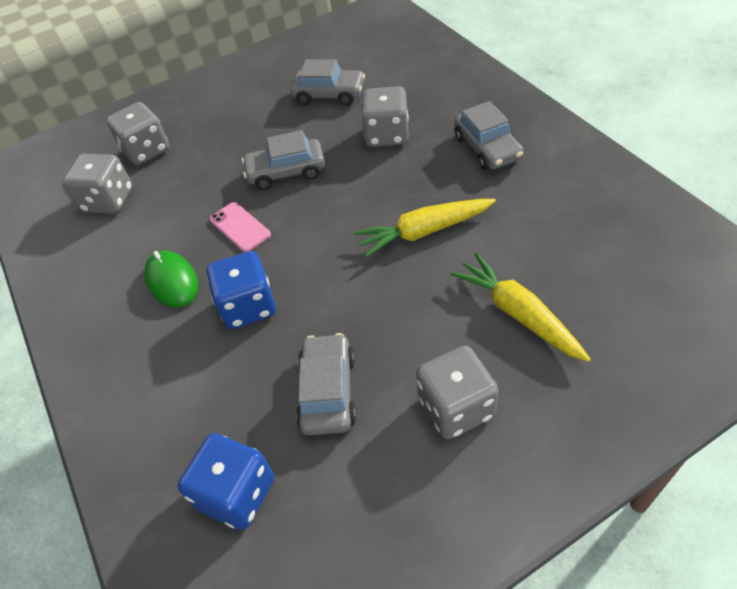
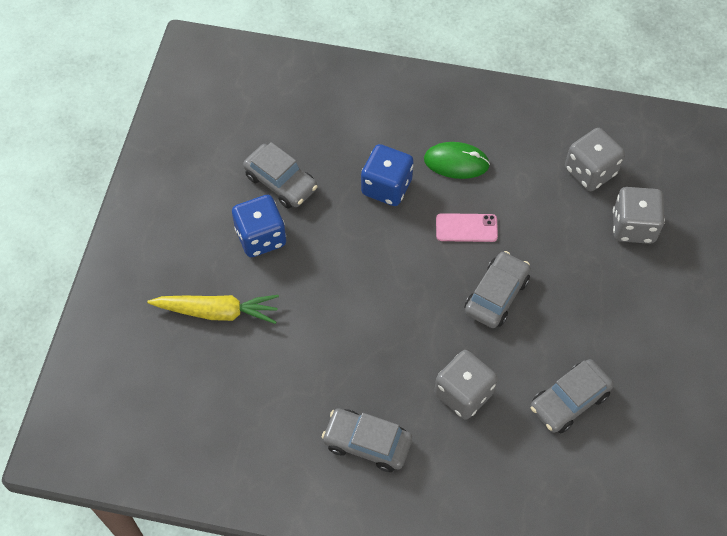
camera: 125 degrees right, 10 degrees up
(237, 493) = (271, 108): blue dice -> blue dice (261, 237)
(423, 232) = (335, 324): yellow carrot -> none
(456, 407) = (203, 229): grey dice -> none

